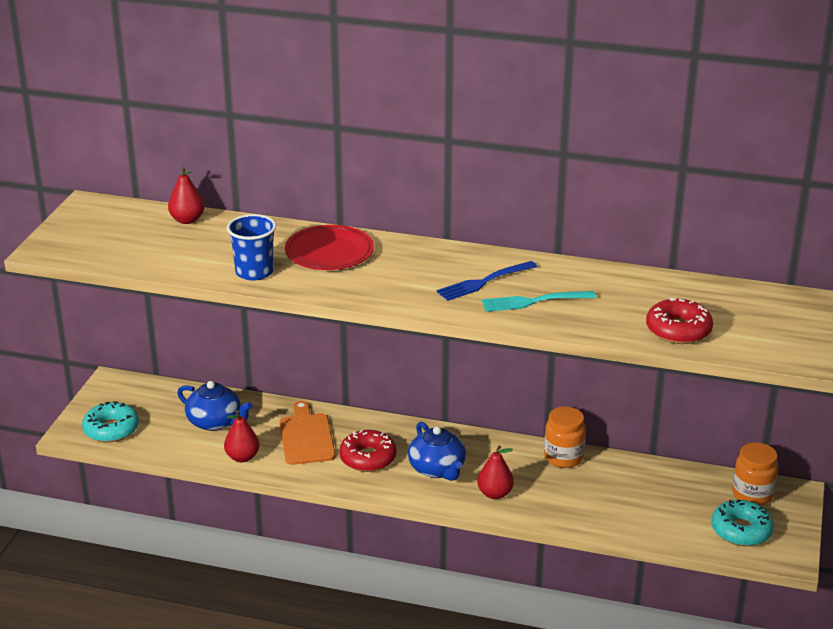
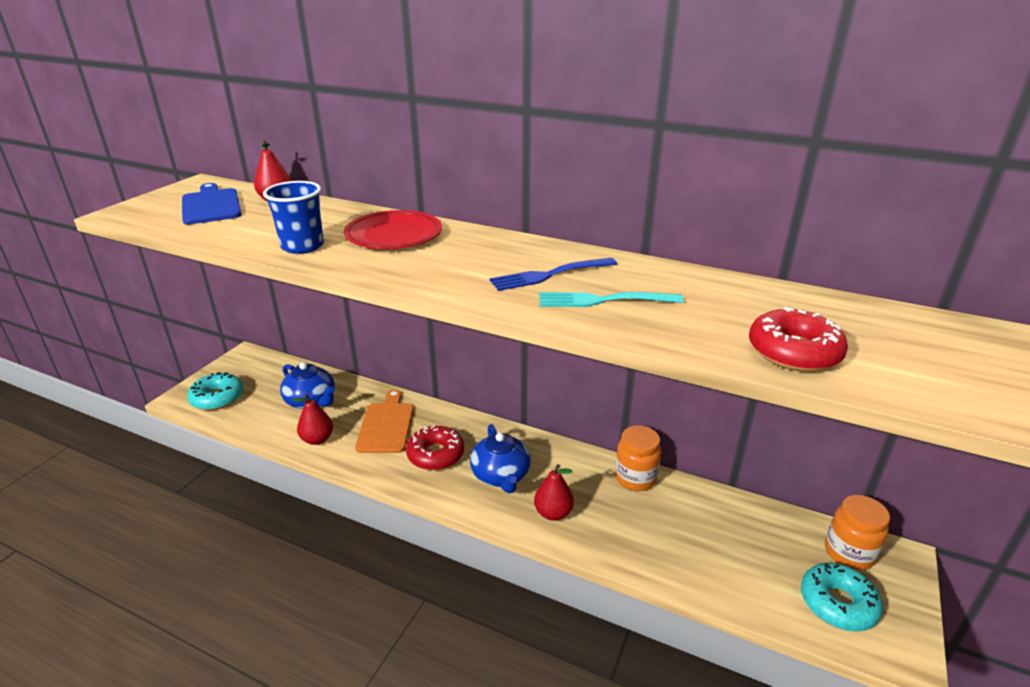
camera: 10 degrees right, 0 degrees up
(127, 233) = (211, 205): none -> blue cutting board

